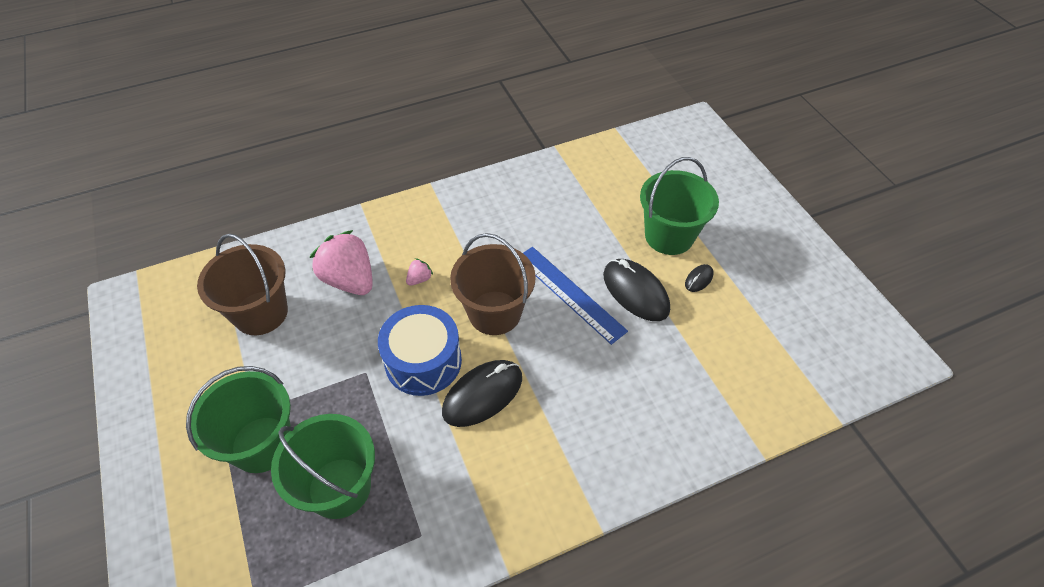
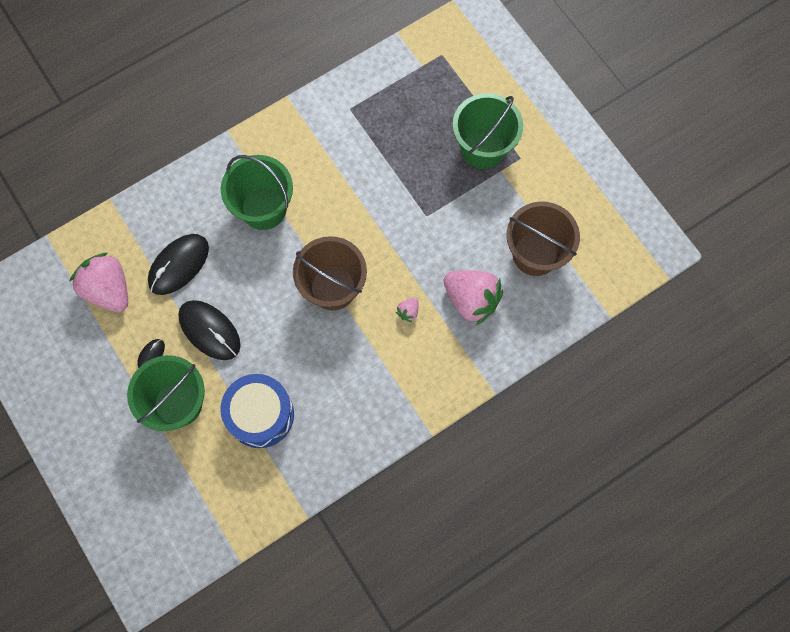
camera: 170 degrees right, 20 degrees up
(339, 488) = (415, 128): green bucket -> green bucket (263, 208)
(423, 361) = (383, 232): blue drum -> blue drum (260, 414)
(482, 395) = (328, 212): black mouse -> black mouse (179, 265)
(569, 293) = (269, 319): blue ruler -> none
(753, 348) = (109, 290): none -> pink strawberry

